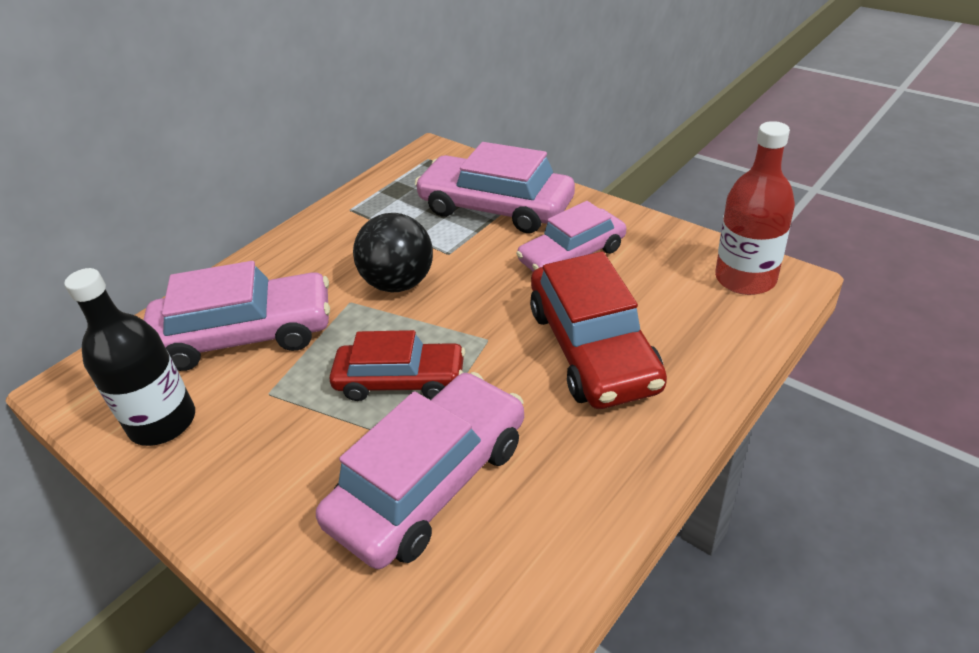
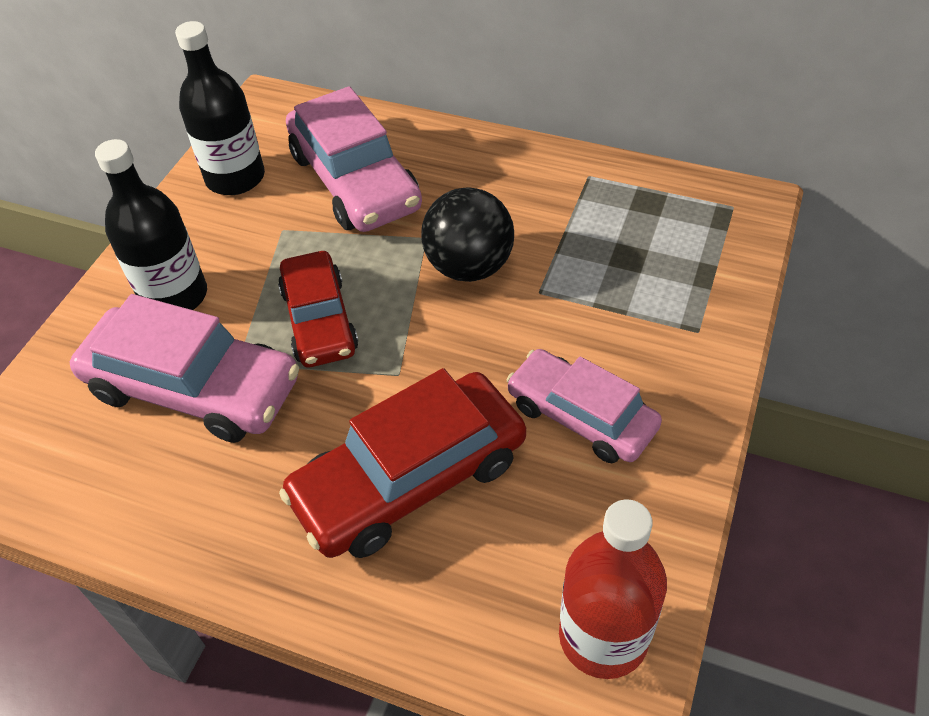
camera: 70 degrees right, 10 degrees up
(298, 489) = (174, 296): none -> black bottle
(496, 207) = (652, 309): pink car -> none

